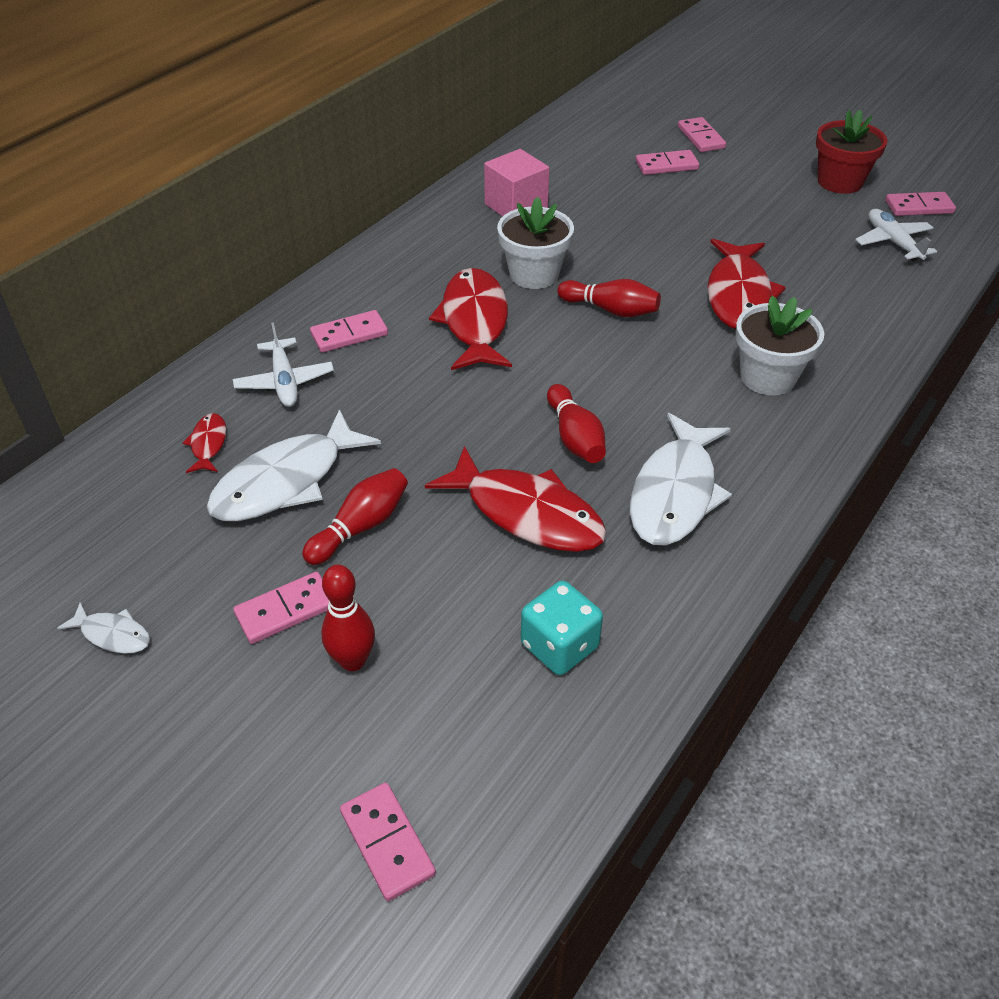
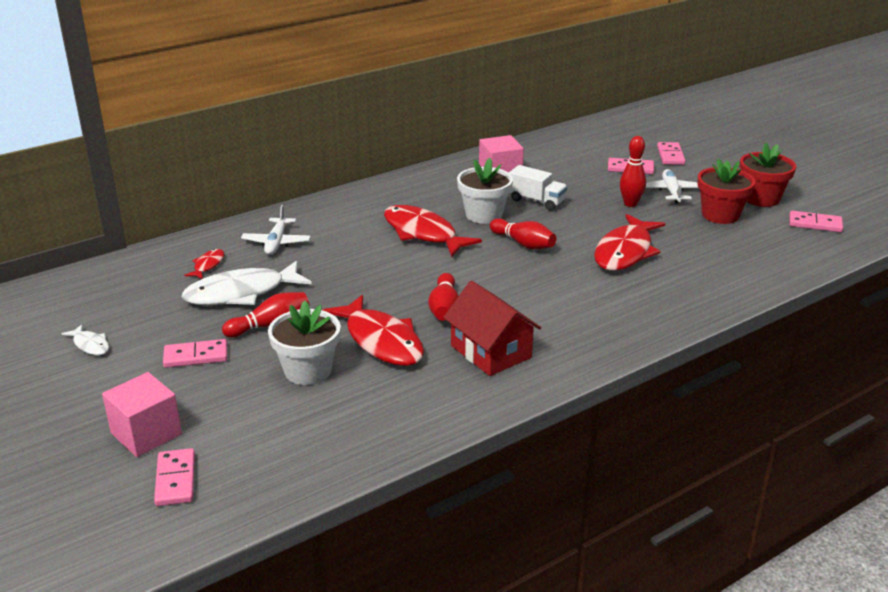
camera: 20 degrees right, 15 degrees down
(295, 773) = (146, 434): none -> pink cube
(349, 334) = (335, 226): pink domino -> none
(353, 660) = (218, 389): red bowling pin -> red bowling pin (630, 204)
(474, 321) = (423, 233): red fish -> red fish turned 60 degrees counterclockwise
(559, 646) = (351, 412): turquoise dice -> none
(586, 239) = (536, 201): none -> white truck
(675, 493) = (490, 351): white fish -> red house
(767, 377) = (609, 302): white flower pot -> white flower pot (308, 371)
(810, 215) = (720, 215): none -> red flower pot
(892, 242) = (775, 241): white plane -> white plane (671, 192)

